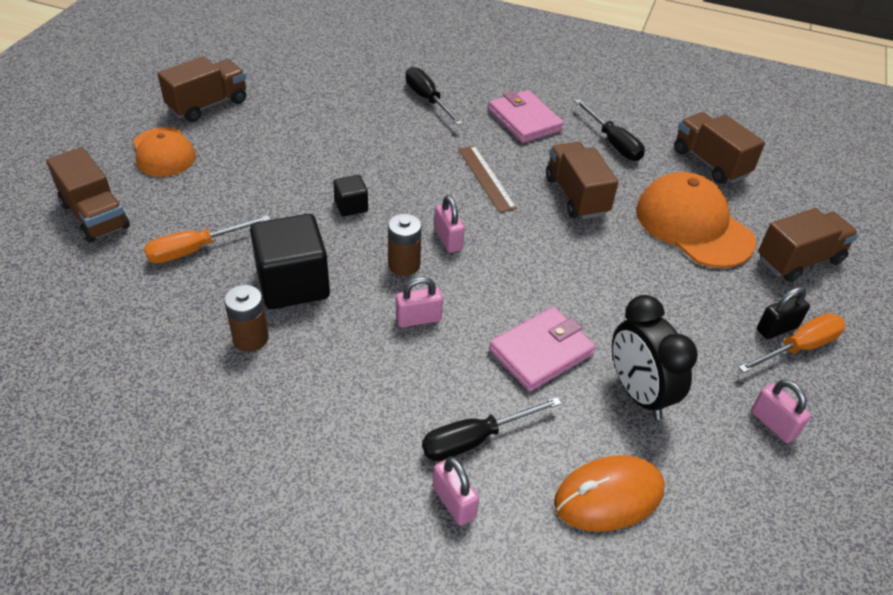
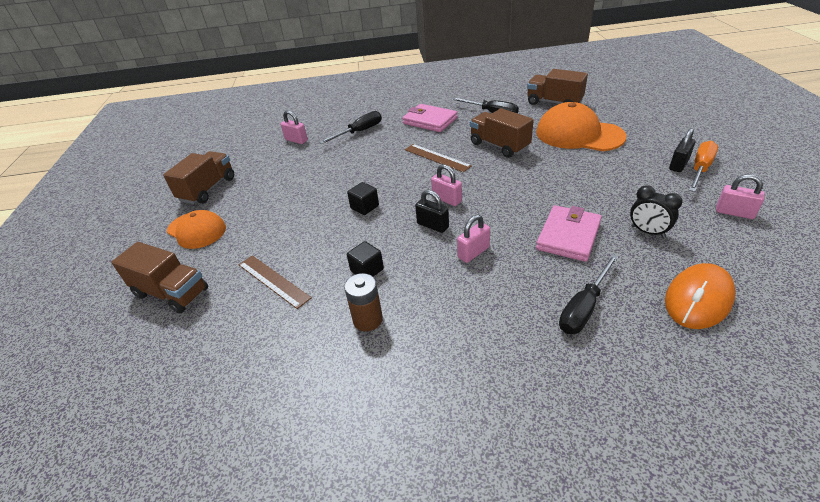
camera: 20 degrees left, 5 degrees down
(195, 250) = (273, 281): orange screwdriver -> brown ruler
(293, 284) = (367, 270): black cube -> black cube, size x0.49
(404, 265) = (432, 225): brown battery -> black padlock
(427, 99) = (359, 132): black screwdriver -> black screwdriver turned 105 degrees clockwise
(454, 502) = (613, 355): pink padlock -> pink padlock (296, 140)
(638, 393) = (647, 232): black clock -> black clock, size x0.62
(799, 260) = (650, 128): brown truck -> none

